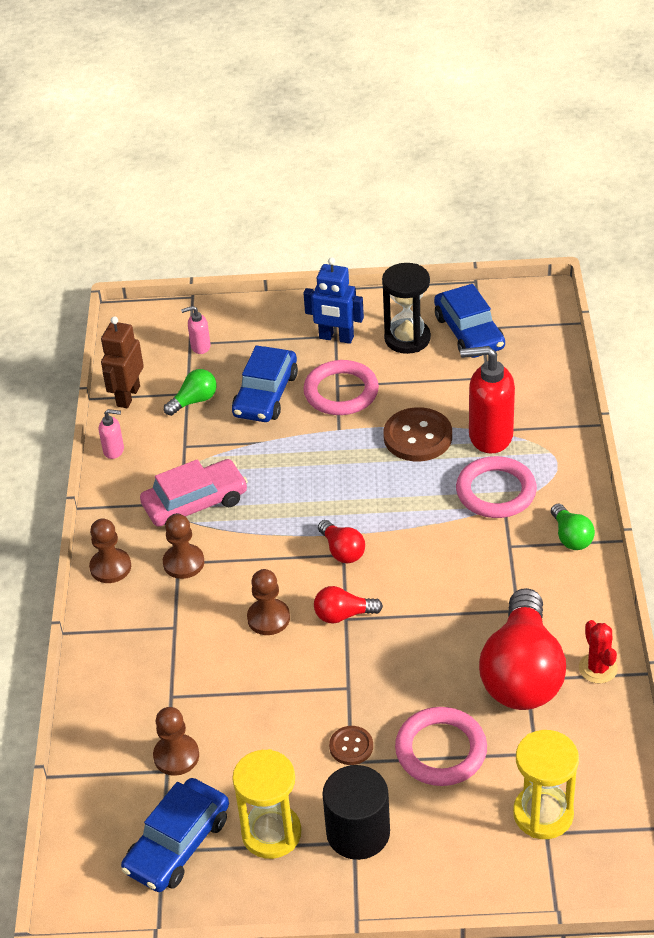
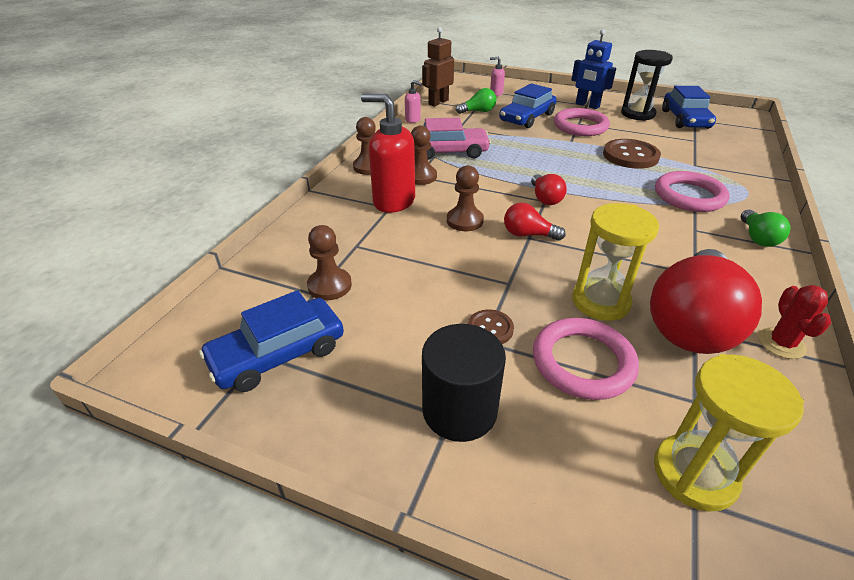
camera: 20 degrees right, 5 degrees down
(271, 833) = (370, 377): yellow hourglass -> yellow hourglass (600, 302)
(489, 436) = (690, 167): red soap dispenser -> red soap dispenser (393, 201)

